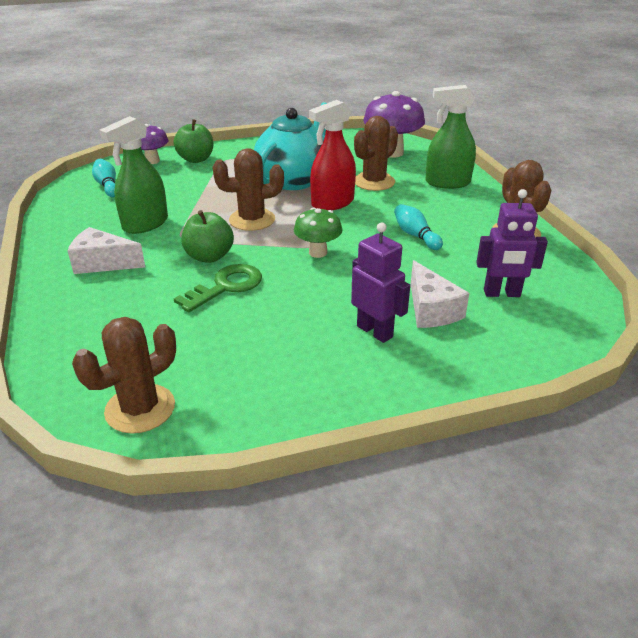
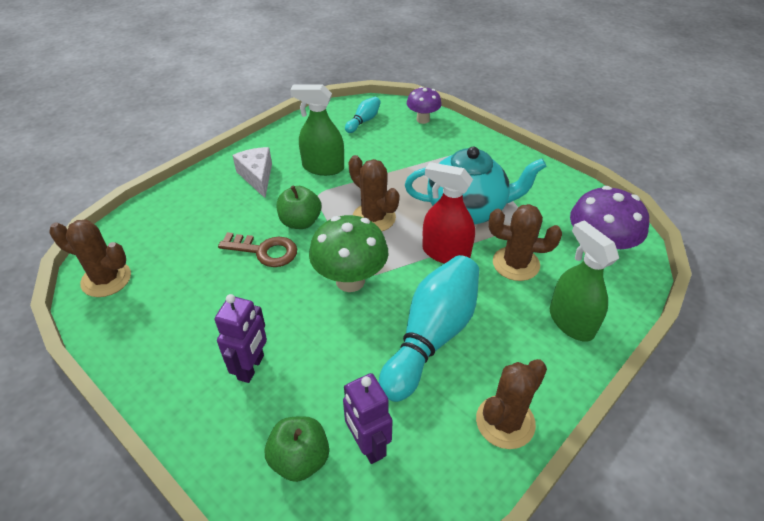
camera: 60 degrees right, 10 degrees up
(196, 159) = (449, 138): green apple -> green apple (300, 459)
(226, 287) = (264, 251): green key -> brown key
(318, 252) = (350, 280): green mushroom -> green mushroom, size x1.65
(415, 235) = (431, 336): turquoise bowling pin -> turquoise bowling pin, size x2.19
(431, 310) = (305, 396): white cheese -> none

